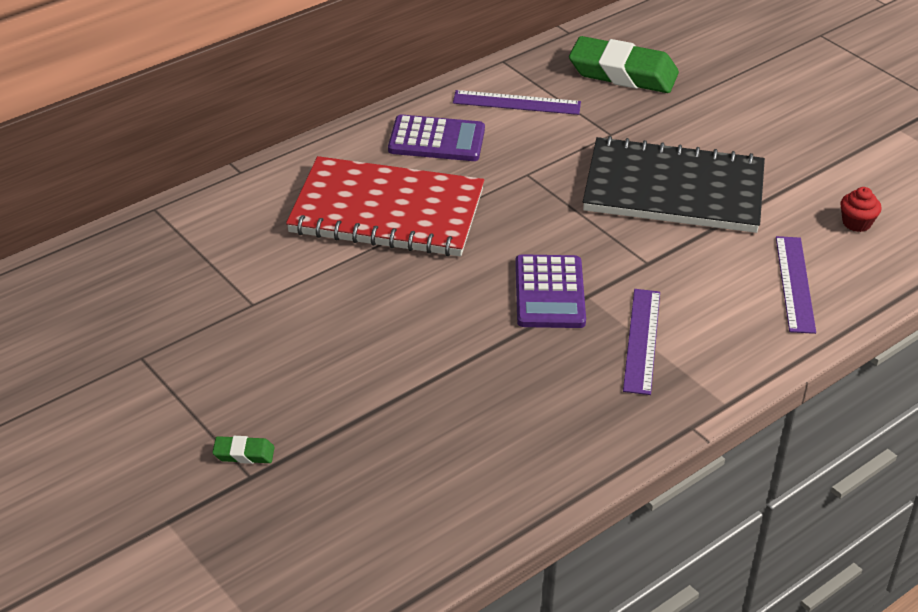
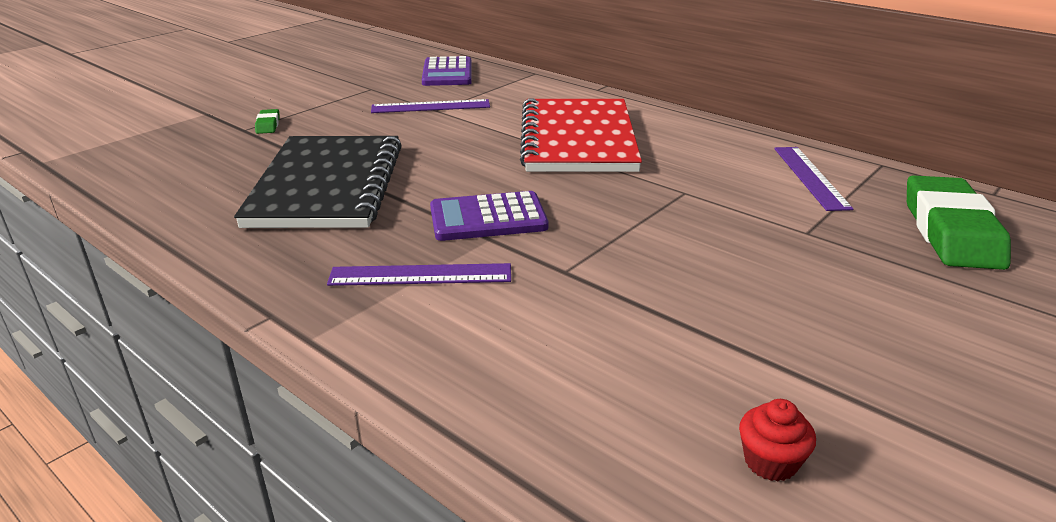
camera: 80 degrees right, 10 degrees down
(436, 140) = (705, 148): purple calculator -> purple calculator (447, 73)
(673, 190) = (726, 281): black notebook -> black notebook (327, 185)
(795, 284) = (571, 392): purple ruler -> purple ruler (430, 106)

